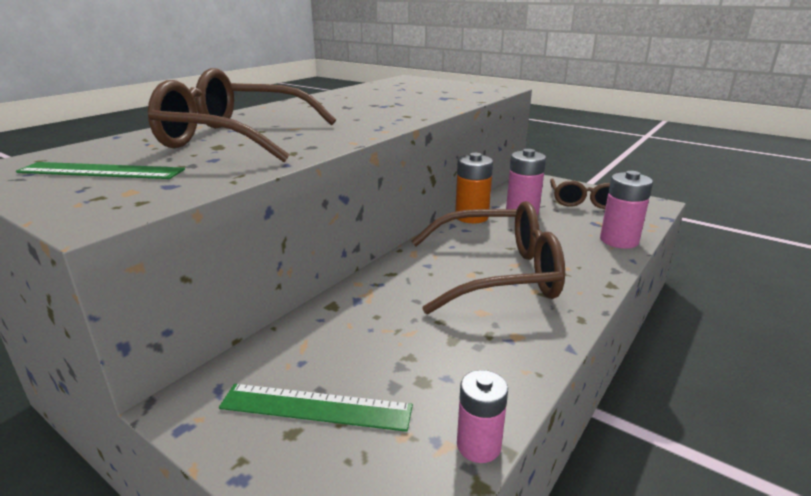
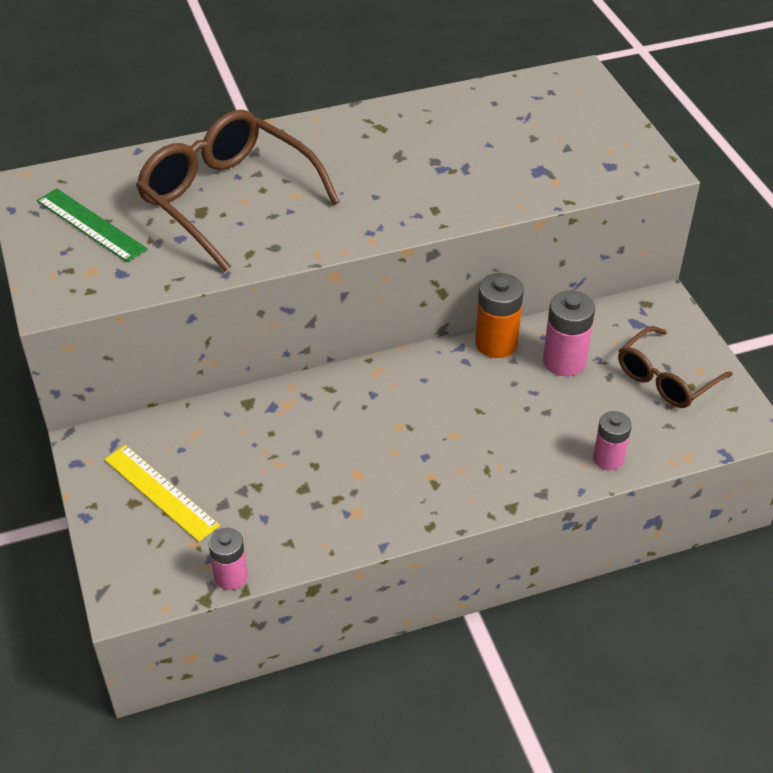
camera: 35 degrees right, 20 degrees up
(316, 407) = (161, 492): green ruler -> yellow ruler
(498, 274) = (423, 439): brown glasses -> none
(619, 240) = (608, 459): pink battery -> pink battery, size x0.67

